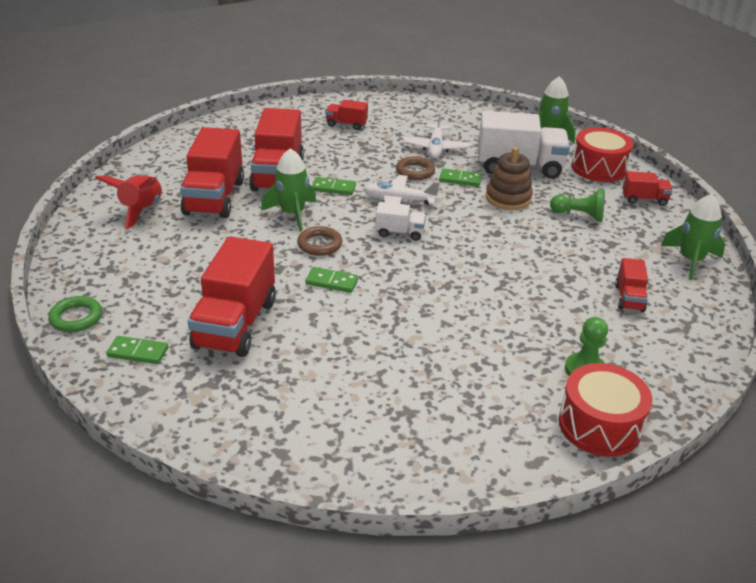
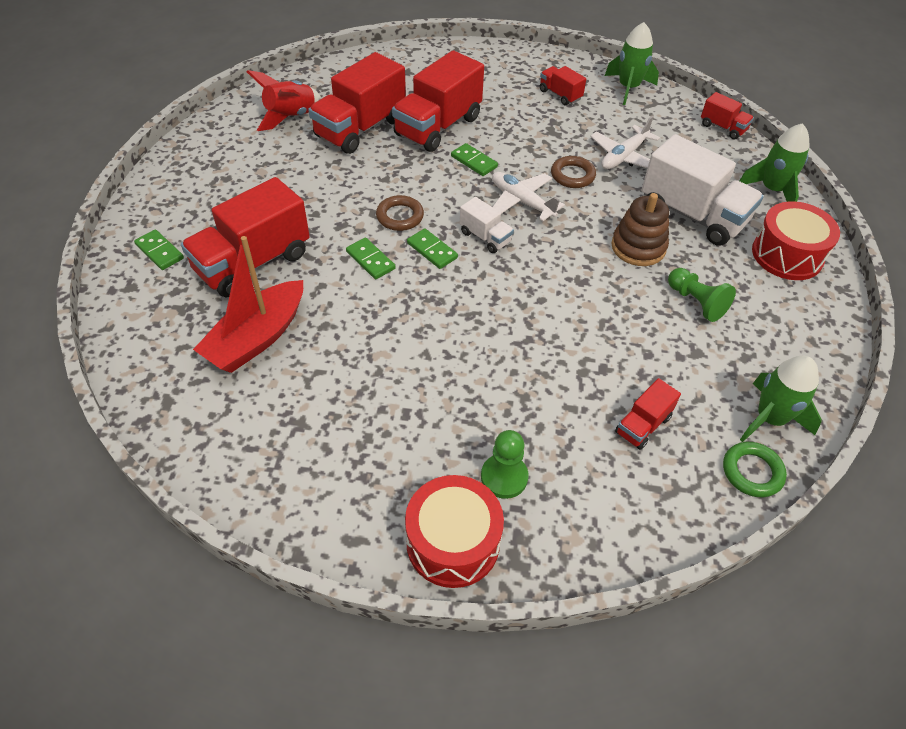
camera: 35 degrees right, 15 degrees up
(76, 318) = (149, 198): green ring -> green ring (752, 472)
(292, 214) = (409, 173): green rocket -> green rocket (628, 88)
(304, 373) = (257, 338): none -> red boat
(460, 179) = (610, 204): green domino -> green domino (432, 250)
(644, 199) = (799, 318): red truck -> red truck (723, 128)

